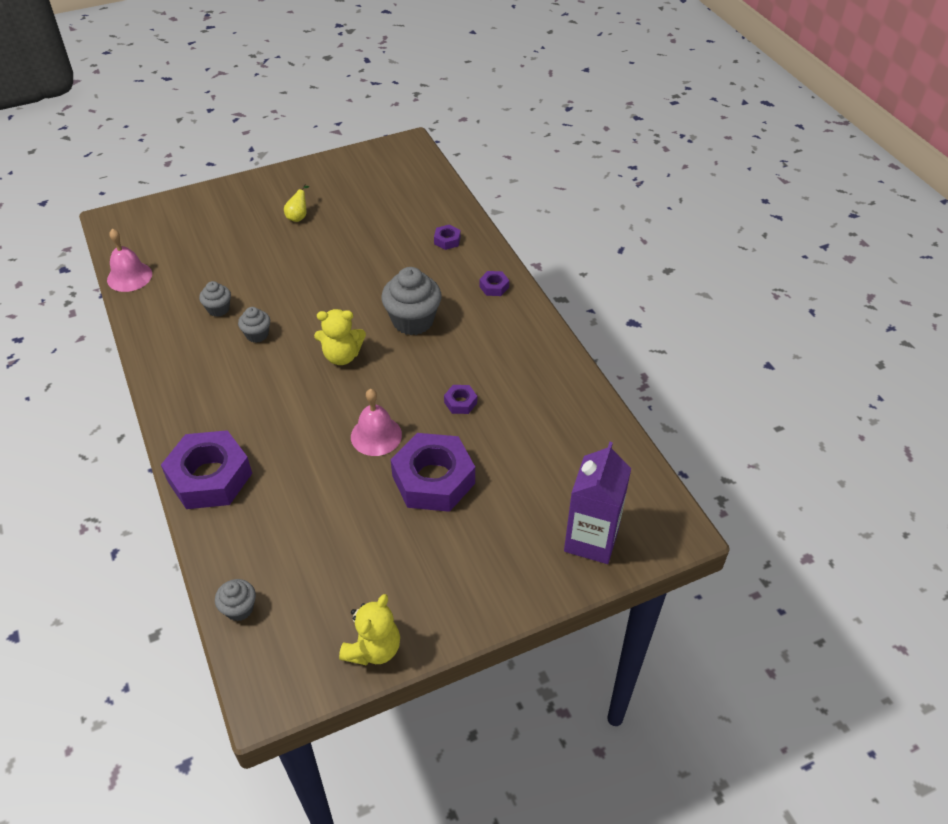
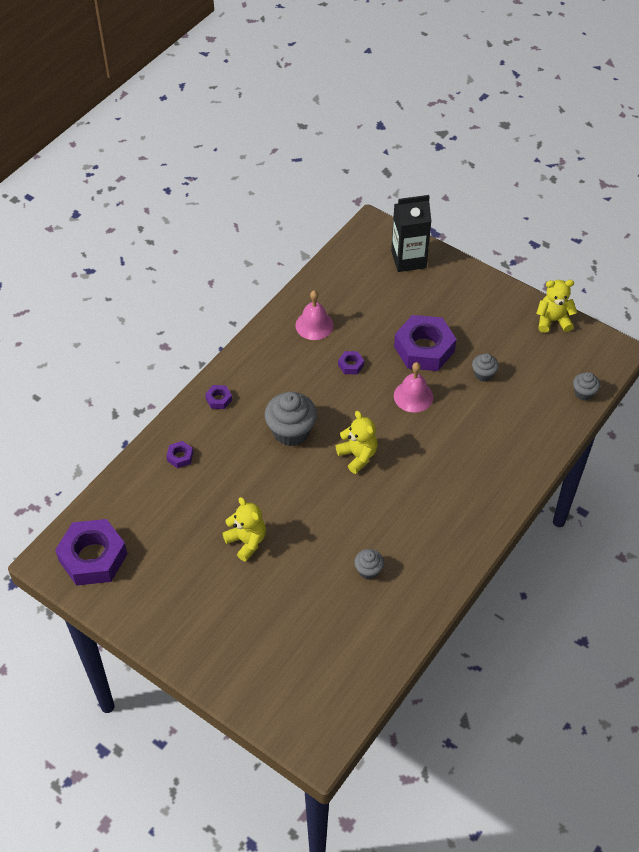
camera: 120 degrees left, 5 degrees up
(129, 276) = (379, 669): pink bell -> pink bell (314, 325)
(210, 477) = (516, 467): purple nut -> purple nut (93, 557)
(257, 335) = (376, 524): grey cupcake -> grey cupcake (483, 374)
(298, 216) = (215, 587): yellow pear -> none
(322, 248) = (247, 541): none -> yellow teddy bear
(591, 540) = (408, 259): purple carton -> black carton

